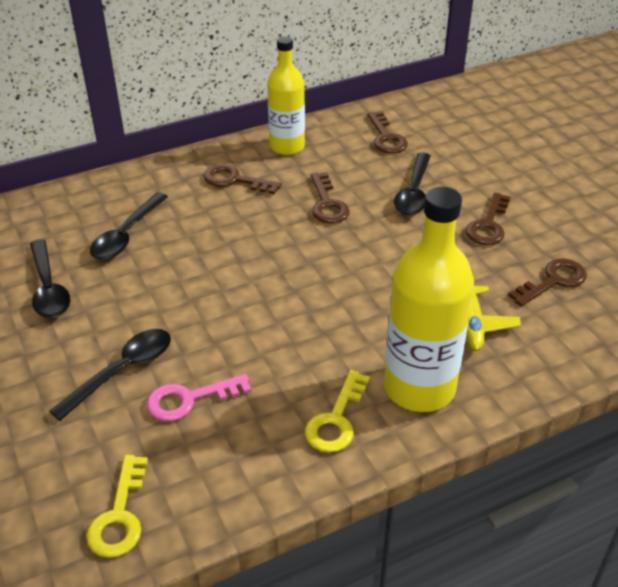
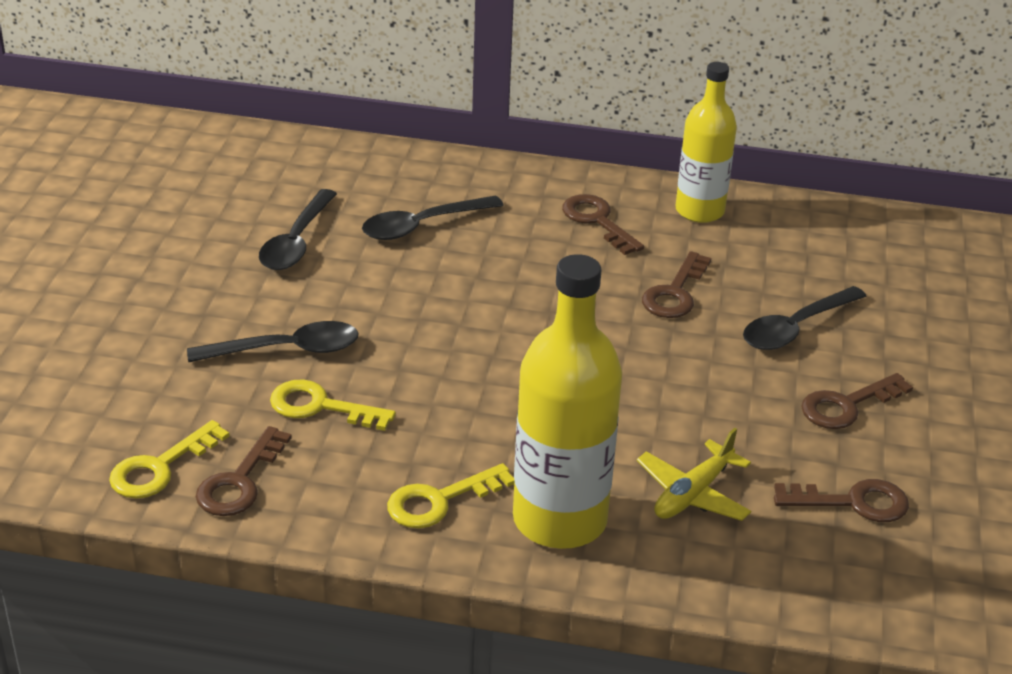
camera: 35 degrees right, 5 degrees down
(189, 399) = (320, 407): pink key -> yellow key
(386, 138) = (836, 253): brown key -> brown key (239, 481)

